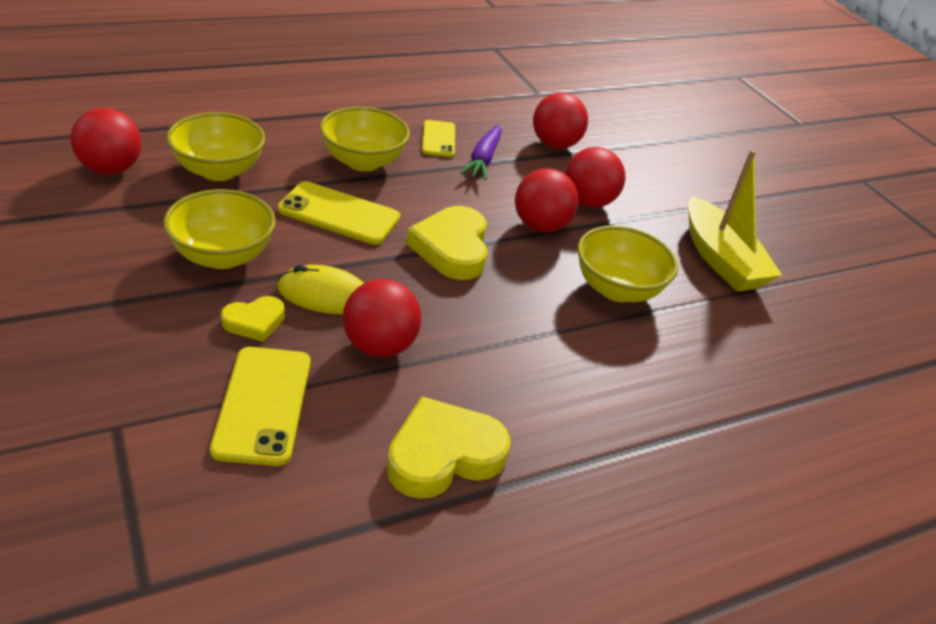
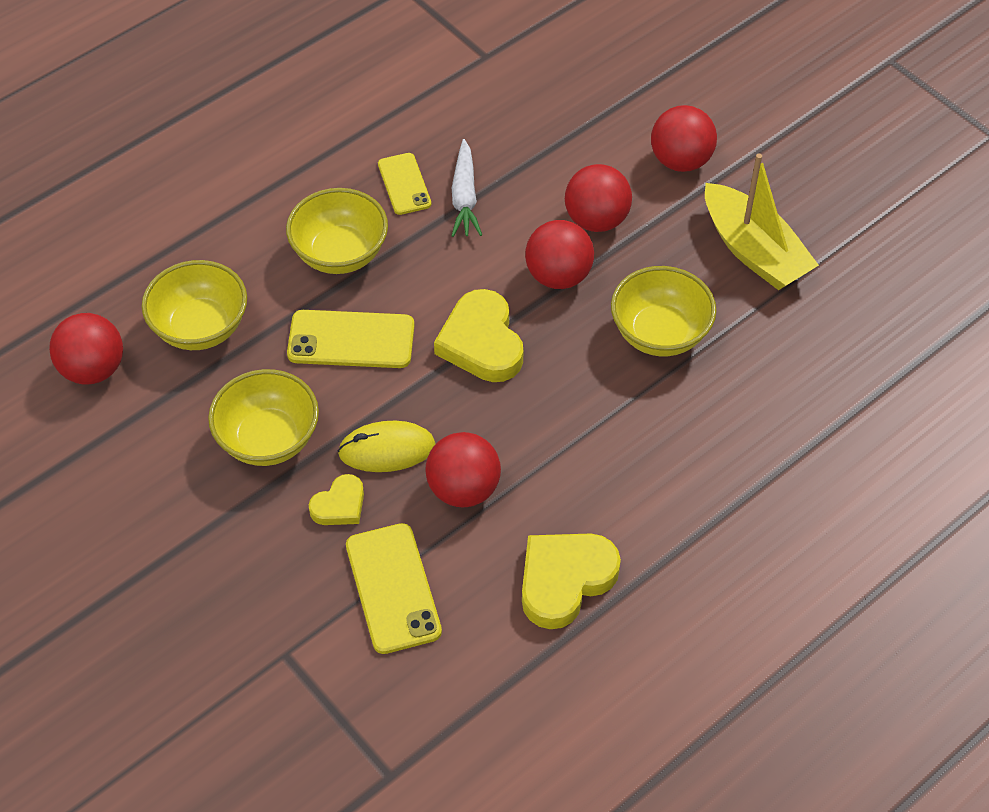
camera: 10 degrees left, 15 degrees up
(483, 159) = (464, 197): purple carrot -> white carrot
(555, 144) = (533, 140): red ball -> red ball (680, 161)

